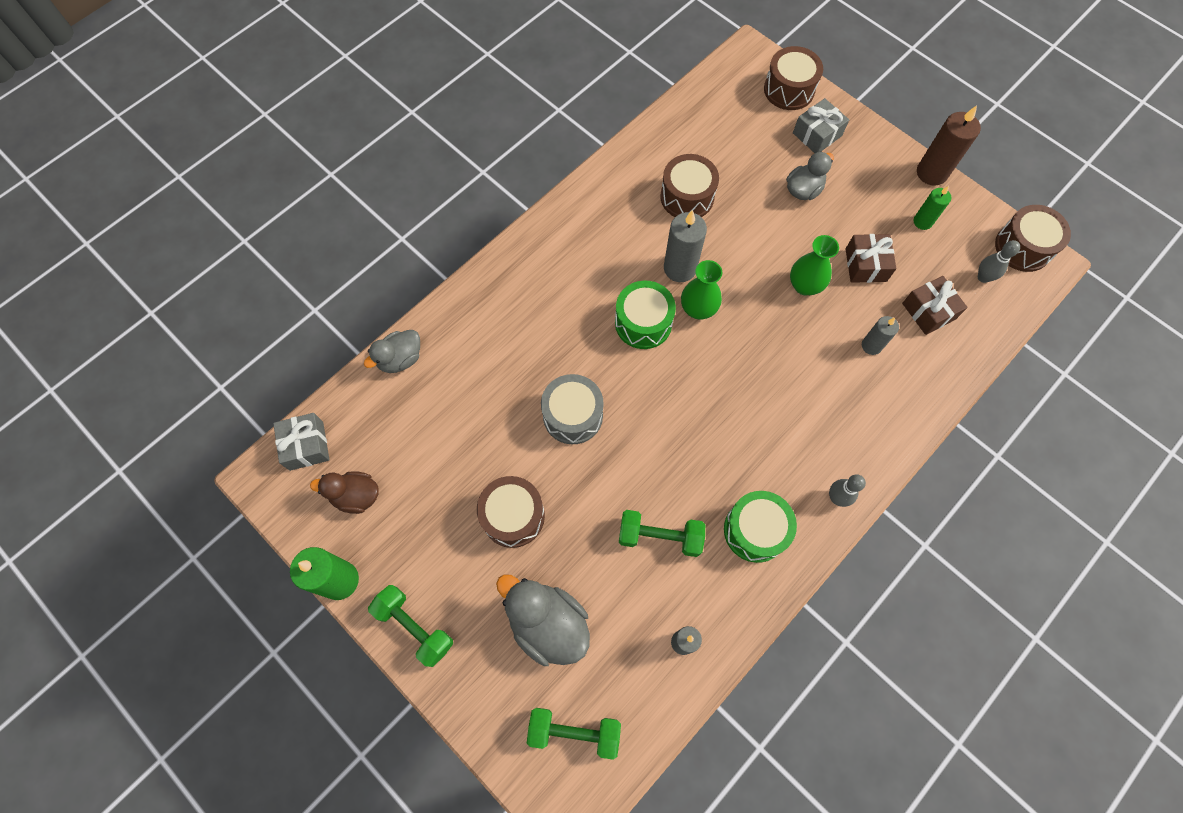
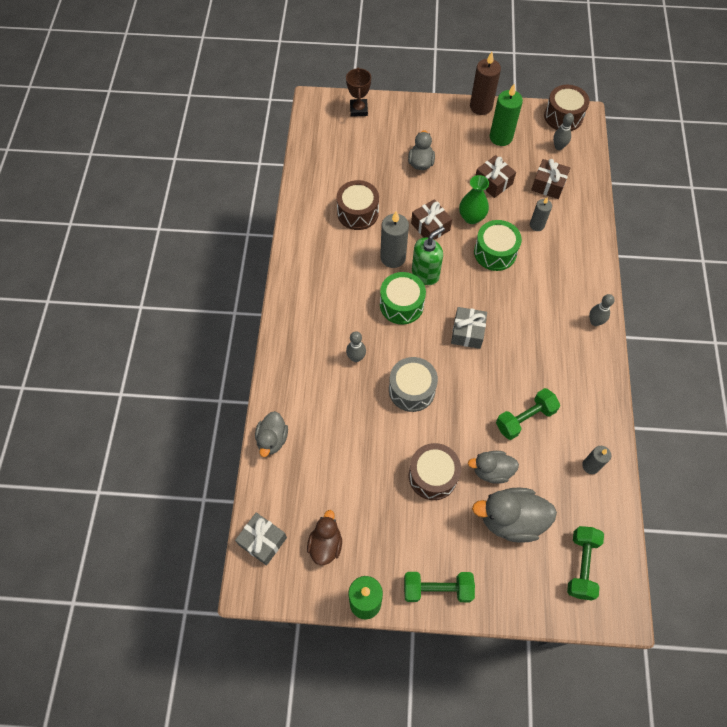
camera: 40 degrees left, 5 degrees down
(356, 496) = (325, 544): brown duck -> brown duck turned 135 degrees clockwise
(549, 341) = (356, 357): none -> grey bowling pin
(574, 731) = (581, 565): green dumbbell -> green dumbbell turned 45 degrees counterclockwise
(575, 560) = (491, 471): none -> grey duck
(698, 309) = (425, 274): green vase -> green soap dispenser
(749, 264) = (430, 227): none -> brown gift
(755, 530) = (571, 373): green drum -> green drum (495, 252)
(789, 89) = (358, 110): brown drum -> brown trophy
(817, 134) = (399, 126): grey gift -> grey gift (467, 332)
(922, 222) = (501, 137): green candle -> green candle, size x1.66

